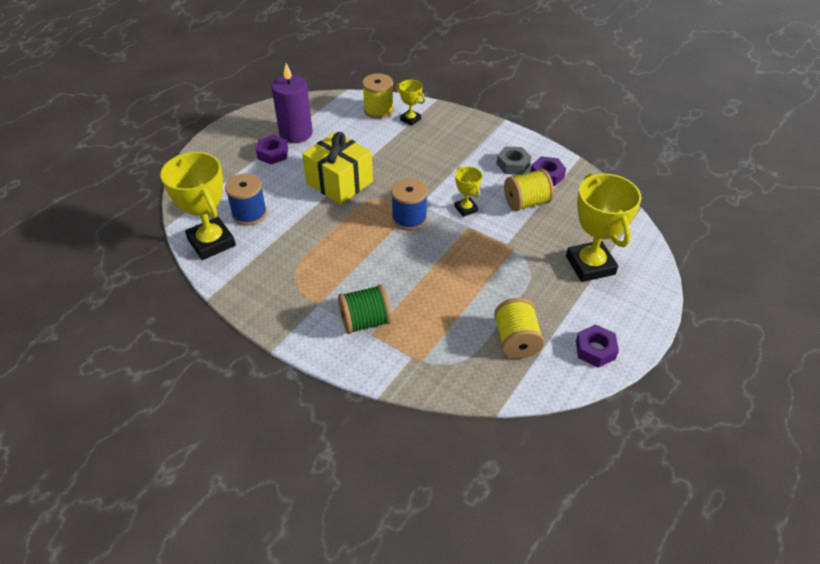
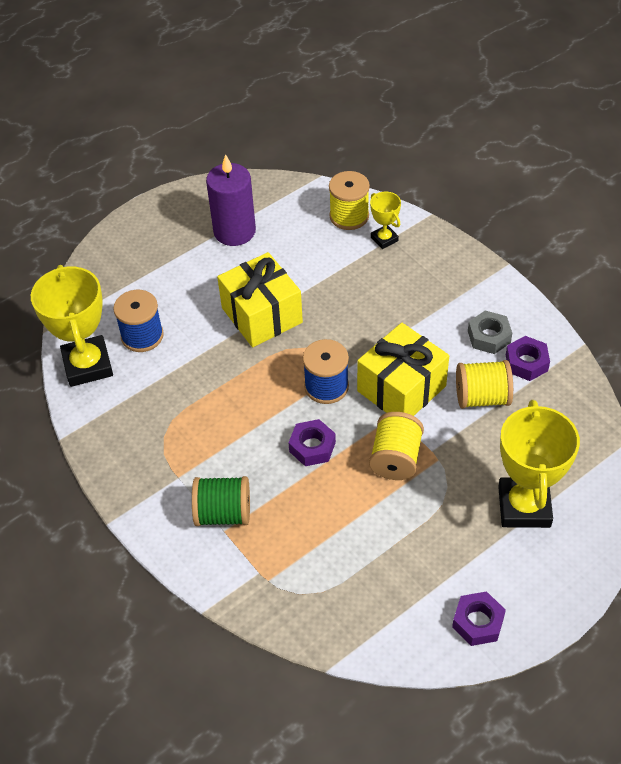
camera: 20 degrees right, 5 degrees up
(273, 154) = (197, 256): purple nut -> purple nut (312, 447)
(466, 209) = (401, 388): yellow trophy -> yellow gift
(516, 340) = (388, 584): yellow spool -> yellow spool (395, 458)

